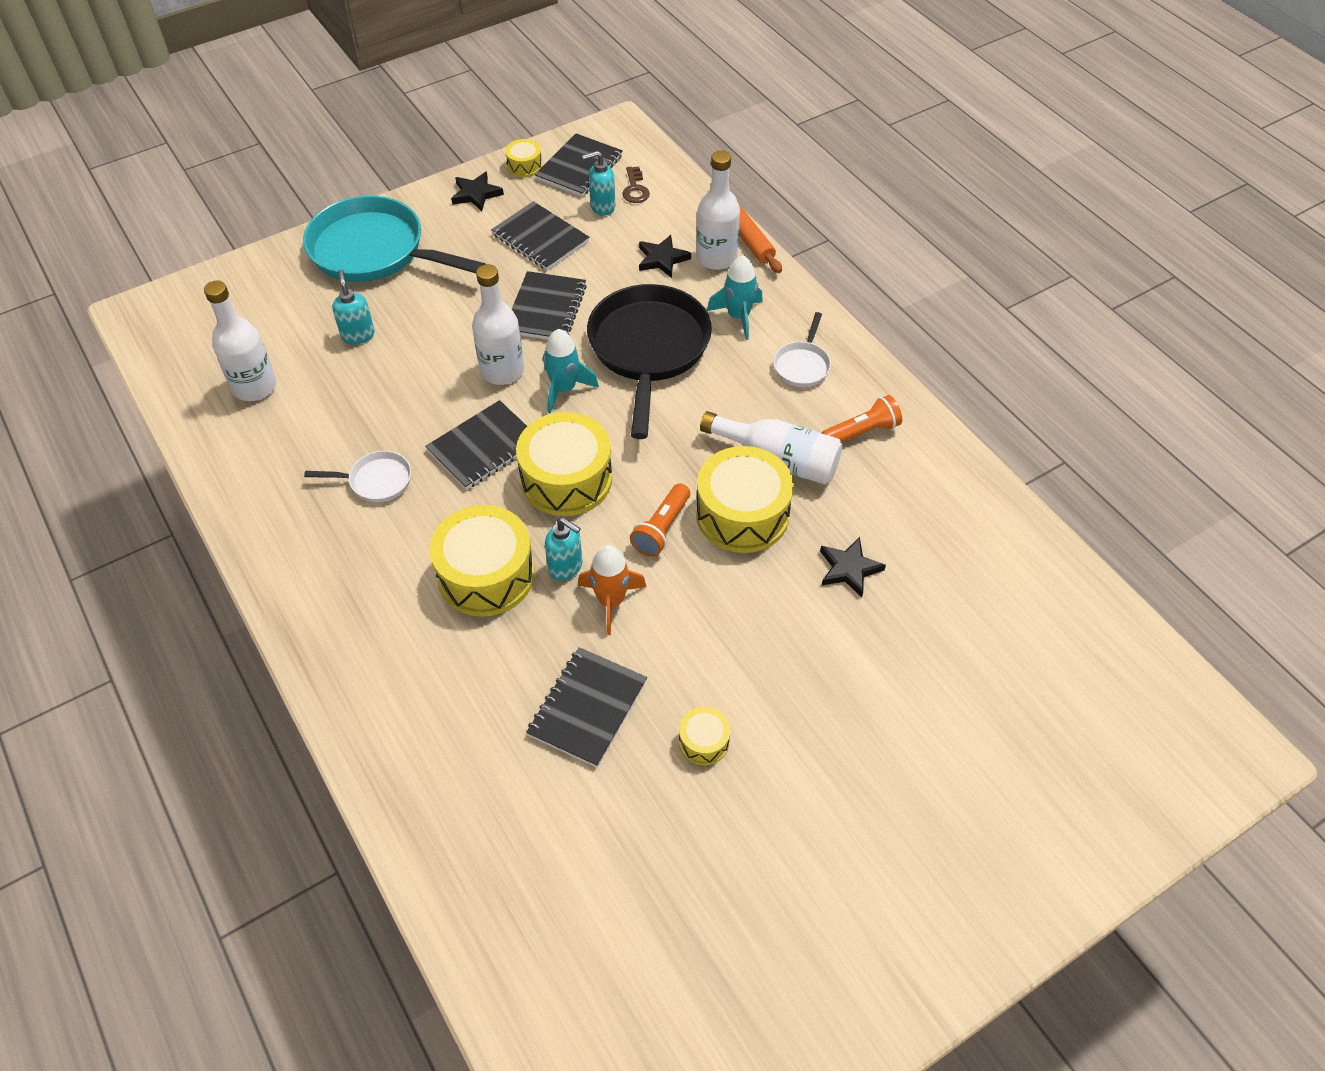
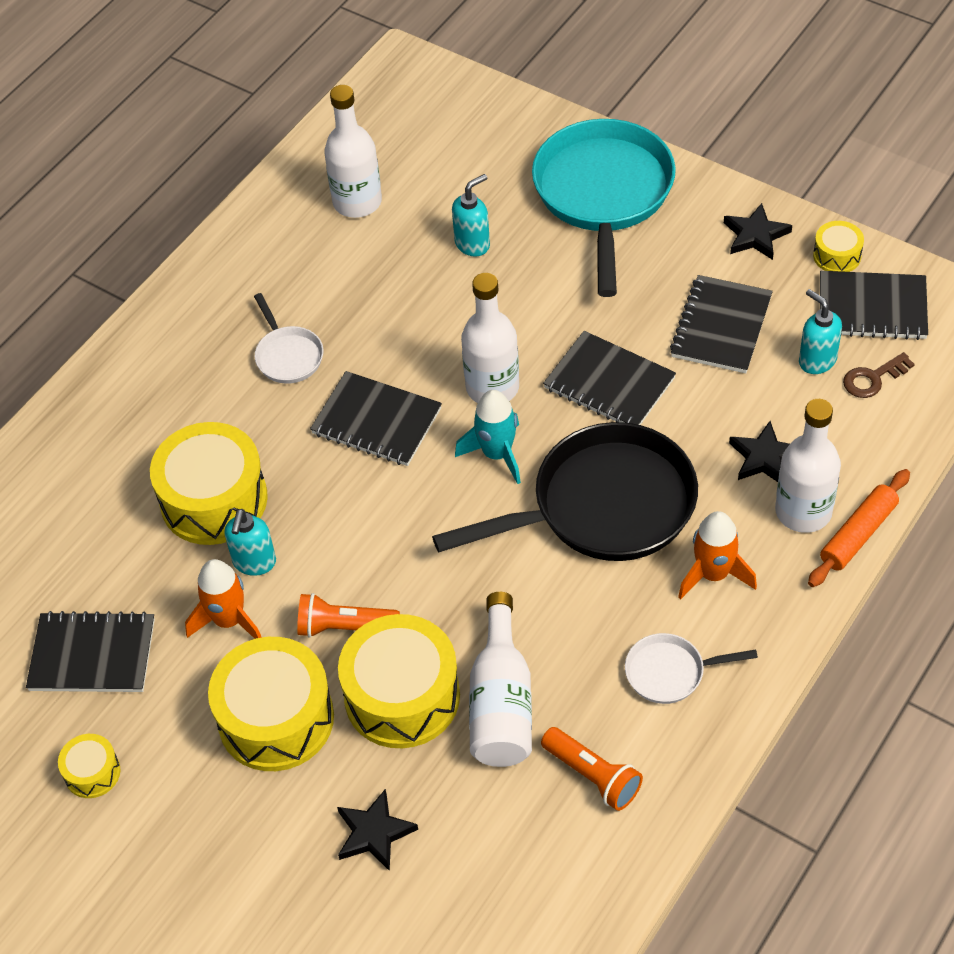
camera: 70 degrees right, 0 degrees up
(546, 309) = (609, 383): black notebook -> black notebook turned 45 degrees clockwise
(566, 479) = (370, 512): yellow drum -> yellow drum (276, 719)
(738, 316) = (713, 574): turquoise rocket -> orange rocket

